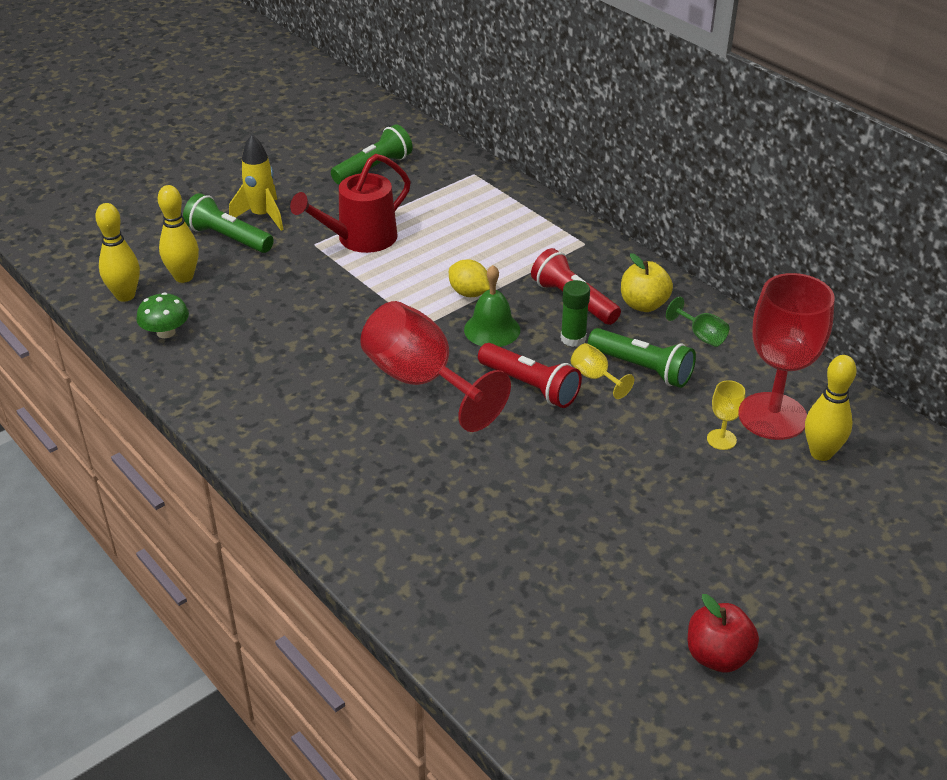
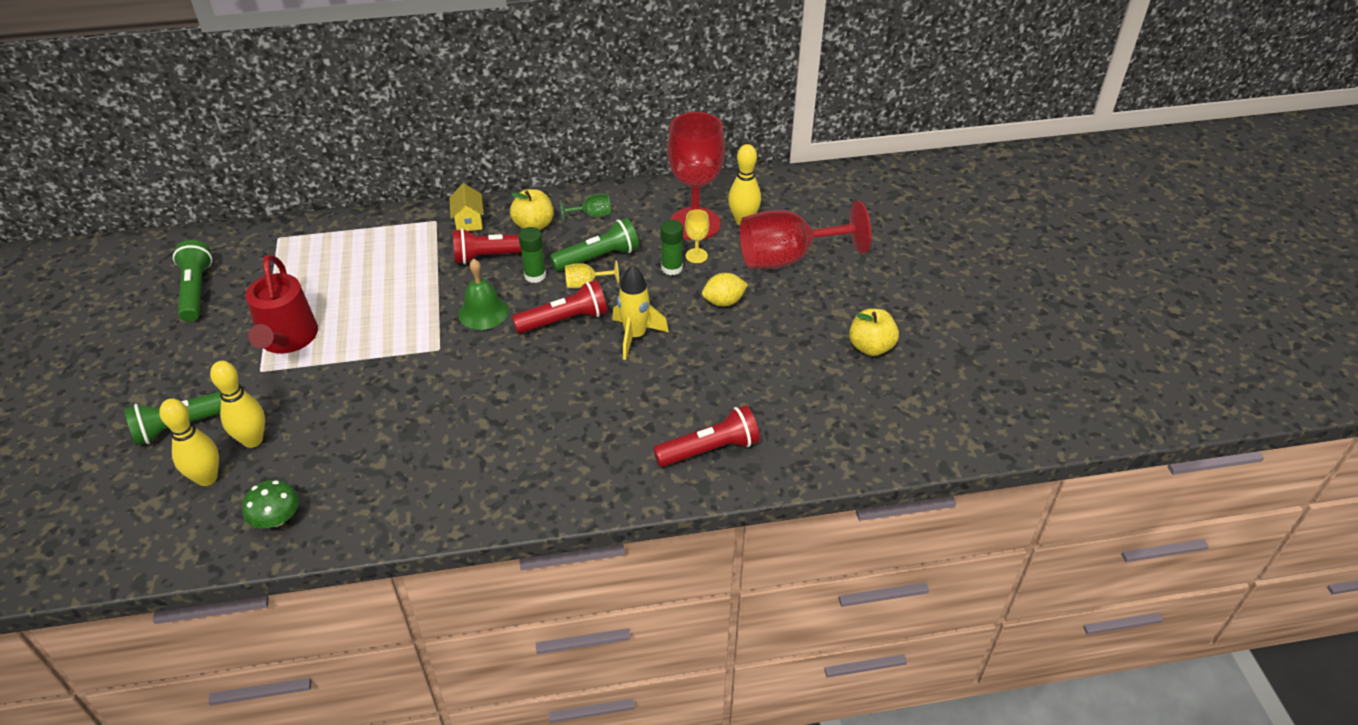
camera: 60 degrees left, 5 degrees up
(125, 296) = (187, 532): yellow bowling pin -> yellow bowling pin (253, 440)
(262, 216) = (178, 389): yellow rocket -> yellow rocket (635, 336)
(421, 381) = (504, 376): red goblet -> red goblet (787, 258)
(438, 573) = (710, 449): none -> red flashlight
(469, 293) = (427, 306): yellow lemon -> yellow lemon (724, 302)
(605, 263) = (469, 221): none -> yellow house
(682, 429) = (672, 268): none -> green glue stick
(717, 656) = (871, 347): red apple -> yellow apple

